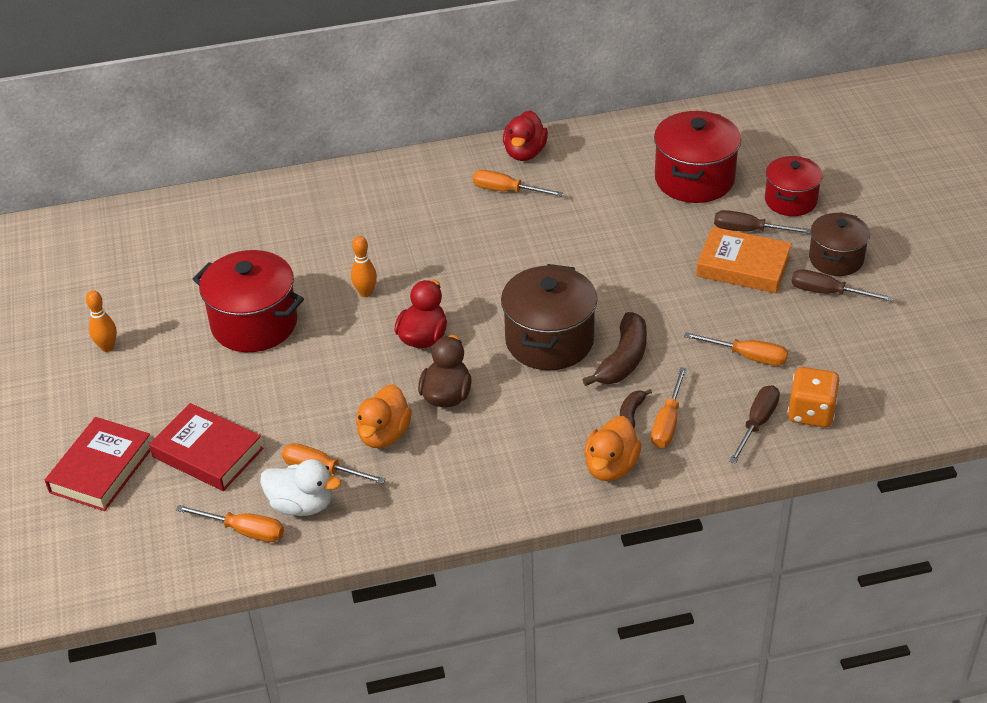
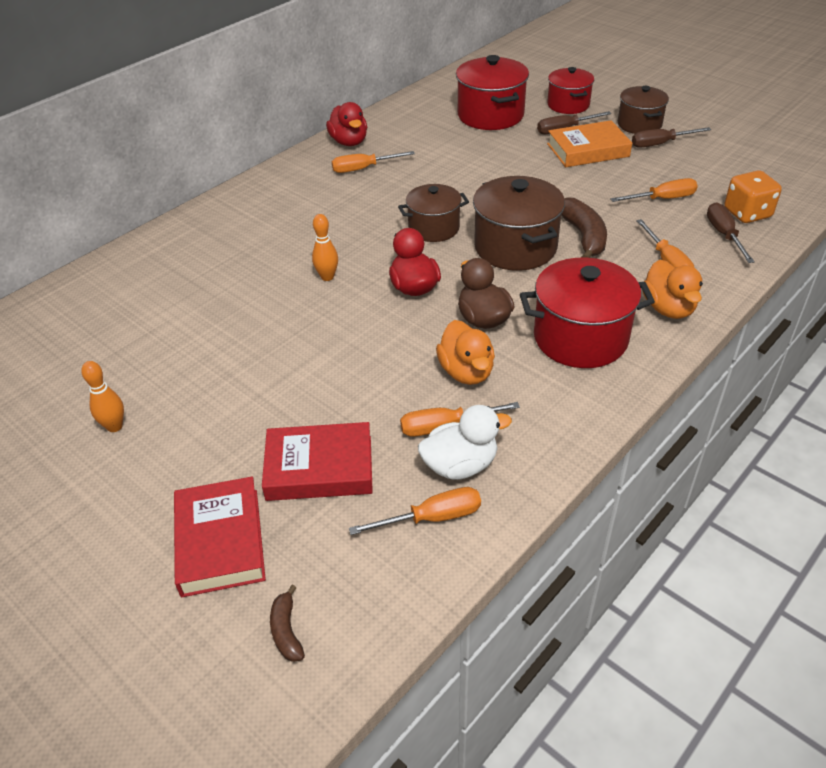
camera: 35 degrees left, 0 degrees up
(254, 324) = (250, 341): red pot -> red pot (580, 338)
(501, 286) = (434, 228): none -> brown pot
(631, 414) = (636, 268): brown banana -> brown banana (286, 631)

